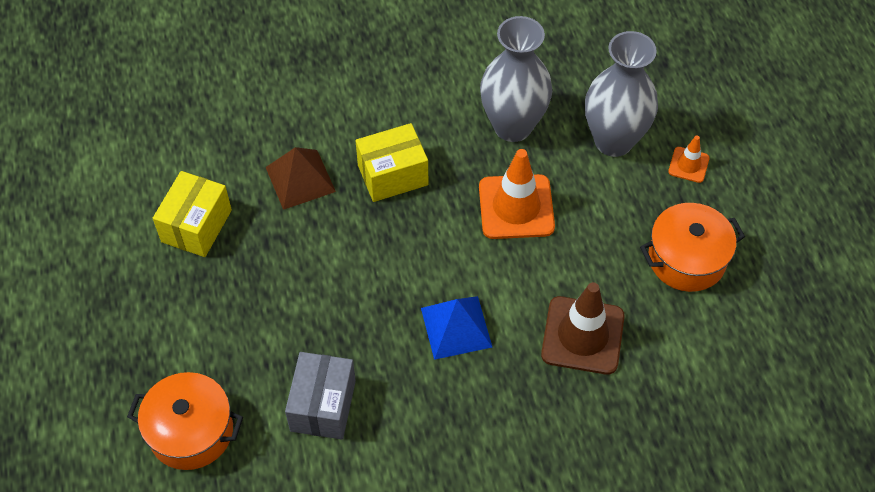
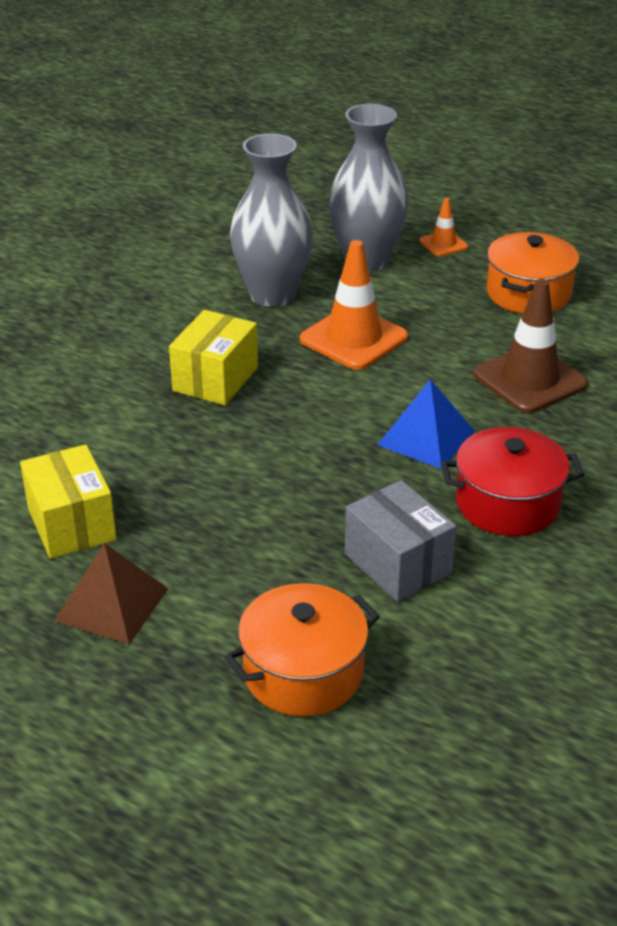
camera: 45 degrees left, 20 degrees down
(300, 179) = (130, 431): brown pyramid -> brown pyramid (112, 604)
(437, 419) = (507, 503): none -> red pot

